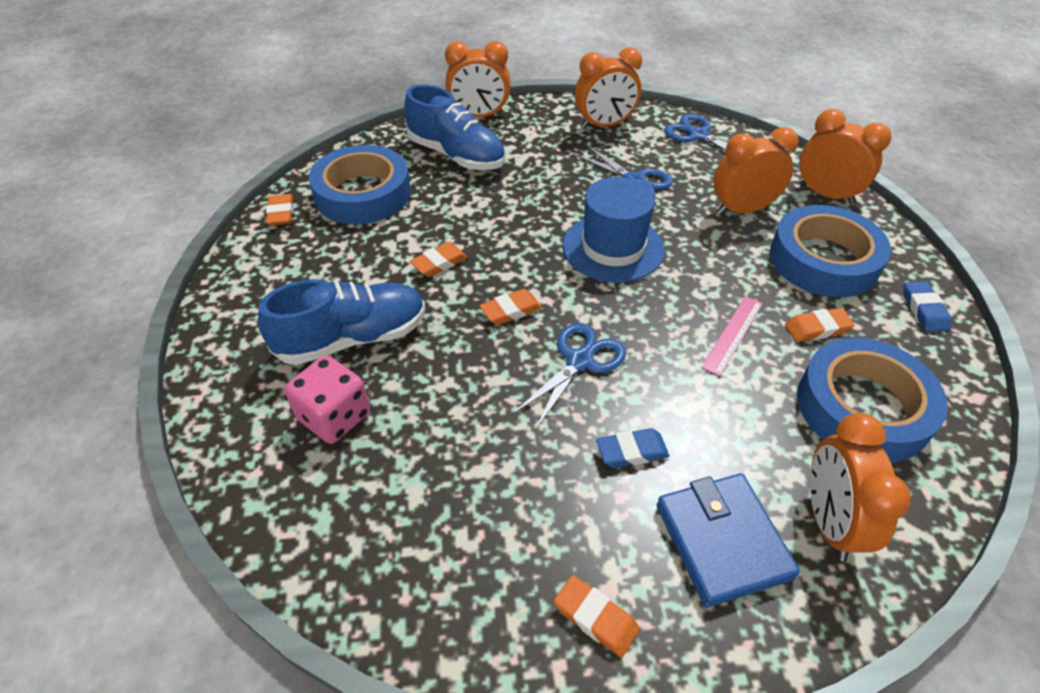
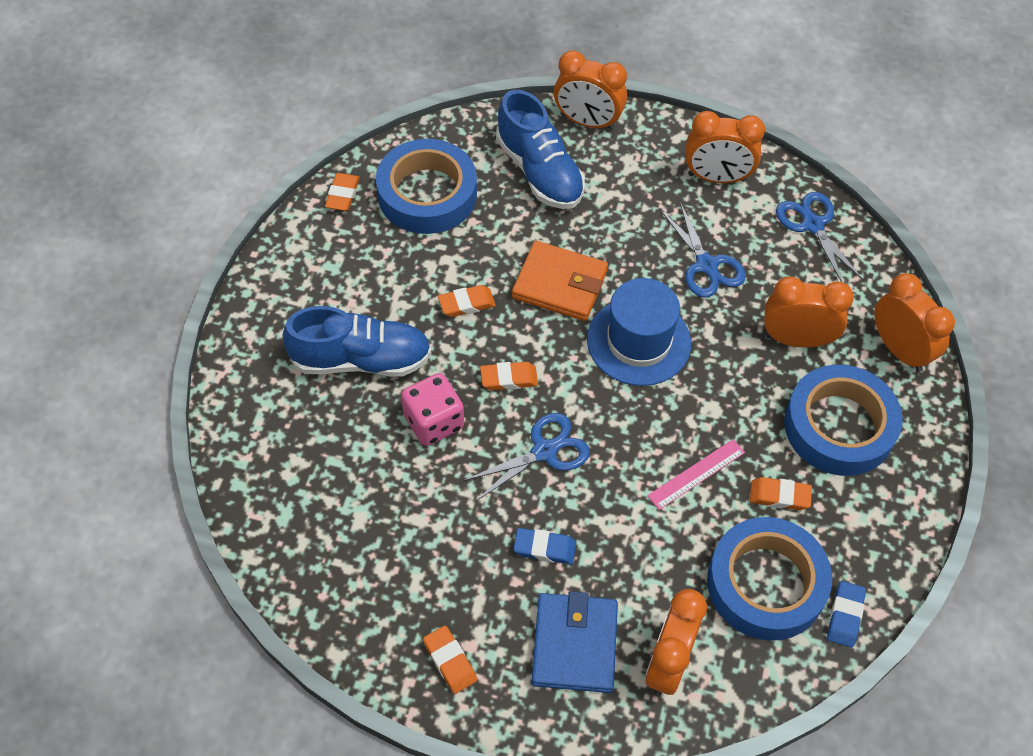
camera: 20 degrees right, 10 degrees up
(334, 417) = (321, 430): pink dice -> pink dice (433, 422)
(518, 226) = (559, 284): none -> orange wallet
(924, 310) = (898, 514): blue eraser -> blue eraser (845, 616)

